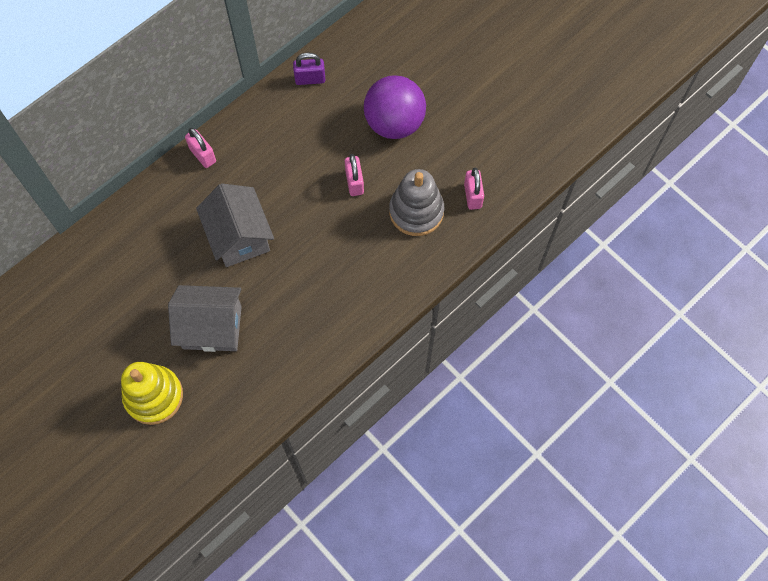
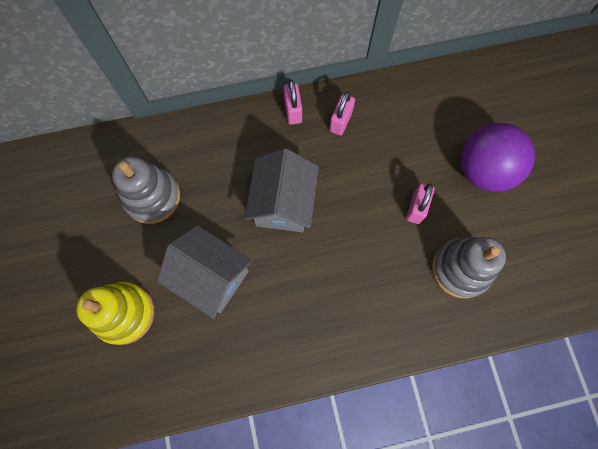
camera: 30 degrees right, 5 degrees up
(119, 291) = (152, 197): none -> grey stacking toy
(310, 79) = (426, 89): purple padlock -> none
(472, 196) = (525, 283): pink padlock -> pink padlock (340, 121)

